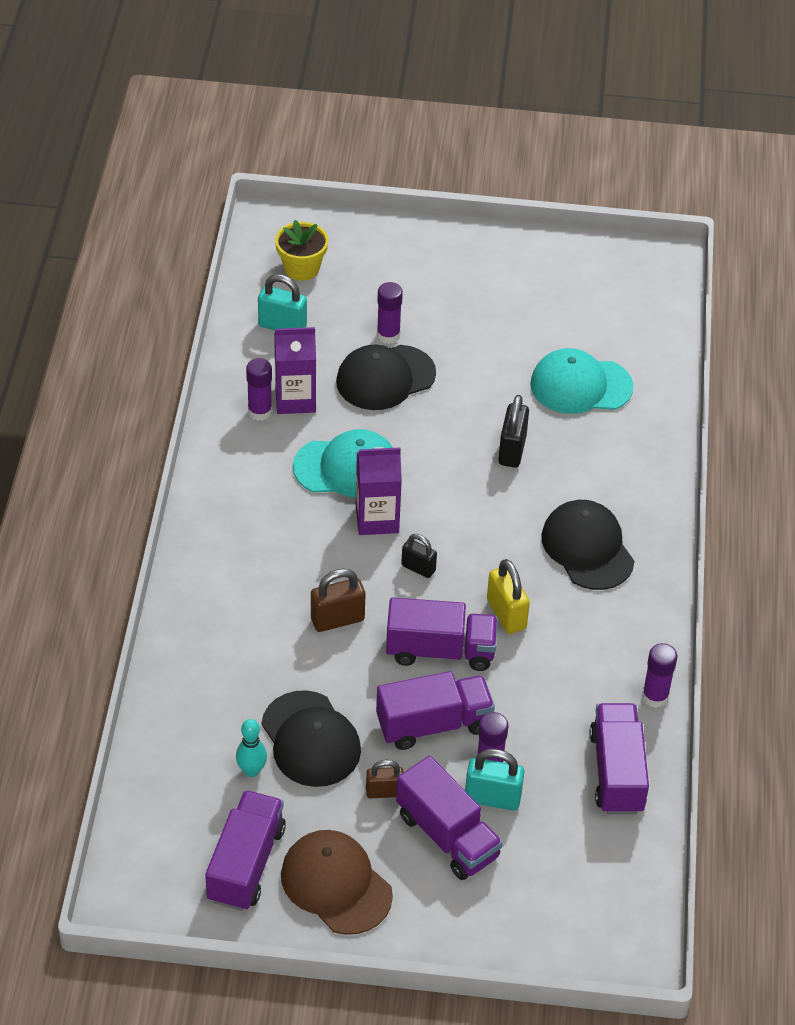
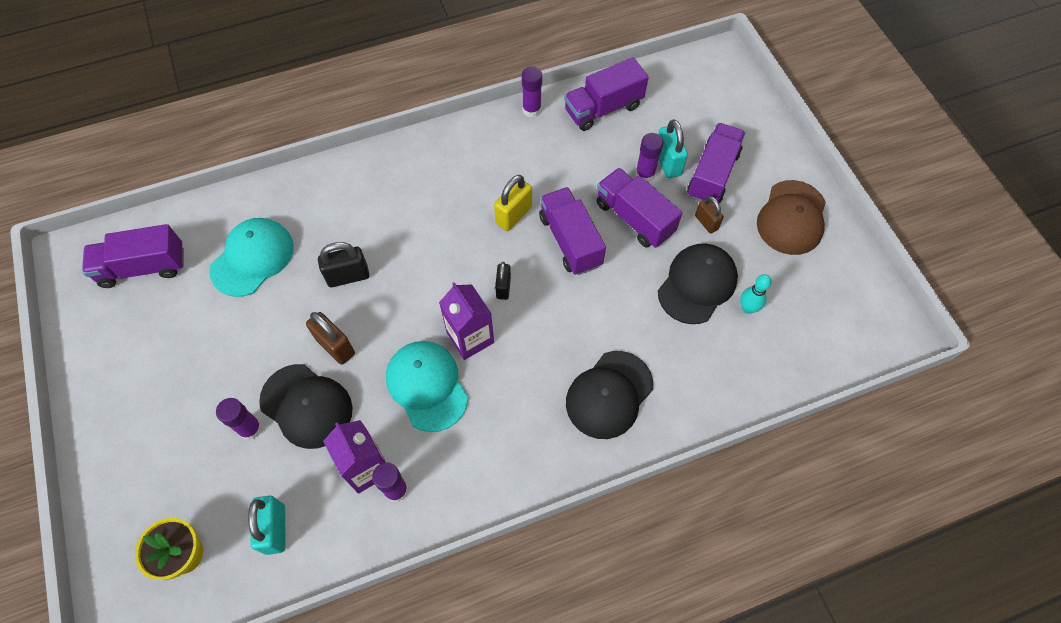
camera: 115 degrees left, 15 degrees up
(246, 864) = (817, 275): purple truck -> purple truck (143, 267)
(337, 619) = (584, 318): brown padlock -> brown padlock (335, 346)
(580, 386) = (252, 258): turquoise cap -> turquoise cap turned 120 degrees counterclockwise
(587, 548) = (423, 191): black cap -> black cap (609, 394)

